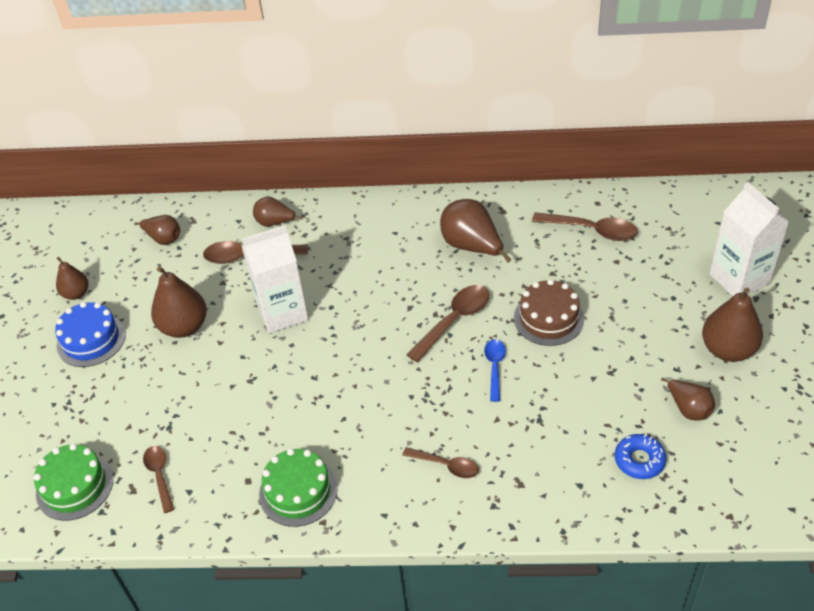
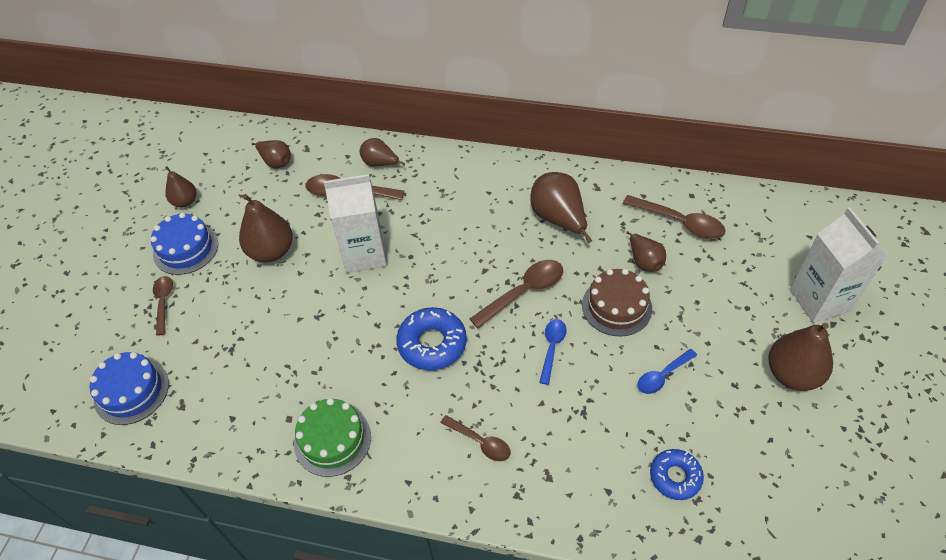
camera: 10 degrees right, 5 degrees up
(75, 486) = (131, 391): green cake -> blue cake
(159, 476) = (210, 396): brown spoon -> brown spoon (163, 302)
(375, 385) = (432, 344): none -> blue donut
(607, 373) = (662, 376): none -> blue spoon
(688, 409) = (738, 431): brown pear -> brown pear (644, 261)

